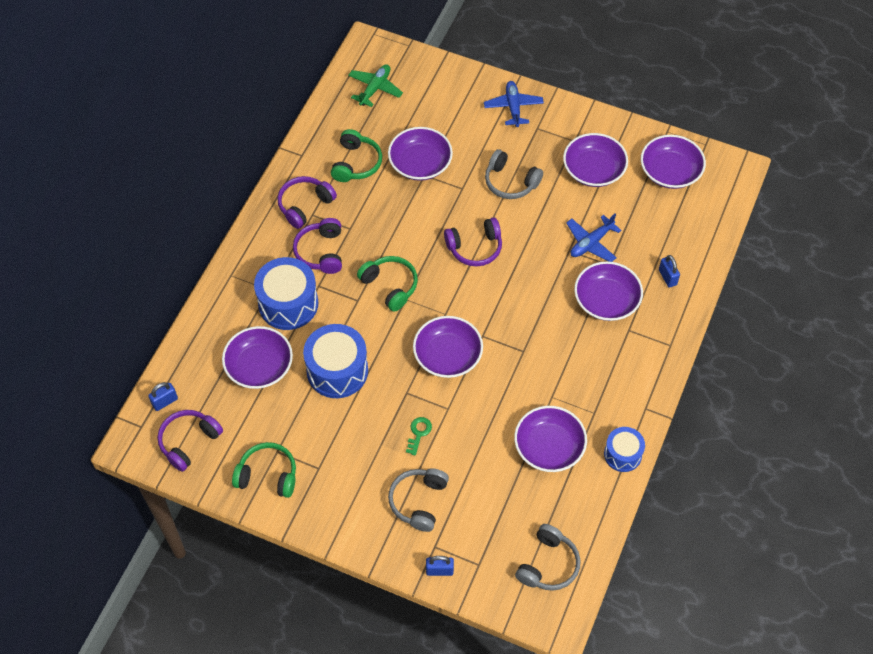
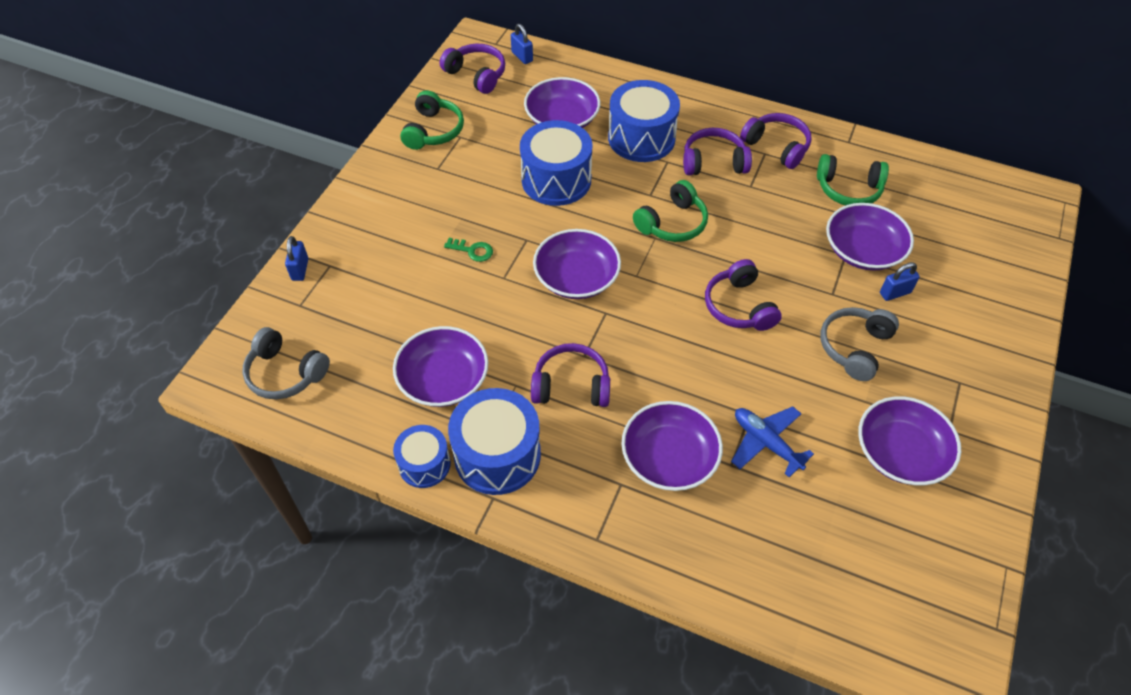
camera: 90 degrees right, 5 degrees down
(375, 88) = (972, 205): green plane -> none
(419, 501) = (386, 251): grey headphones -> none
(513, 107) = (989, 354): blue plane -> none
(550, 360) = (571, 385): none -> purple headphones
(612, 407) = (497, 455): none -> blue drum
(667, 277) = (717, 545): blue padlock -> blue padlock (895, 293)
(670, 171) = (923, 565): purple bowl -> none

